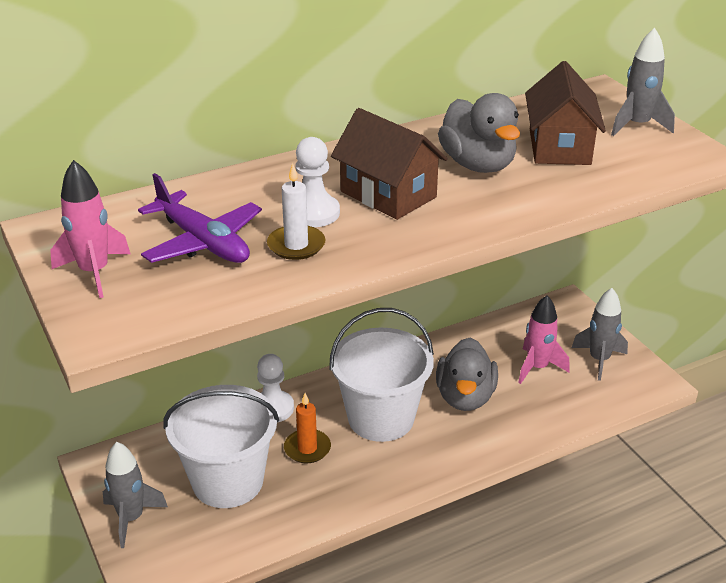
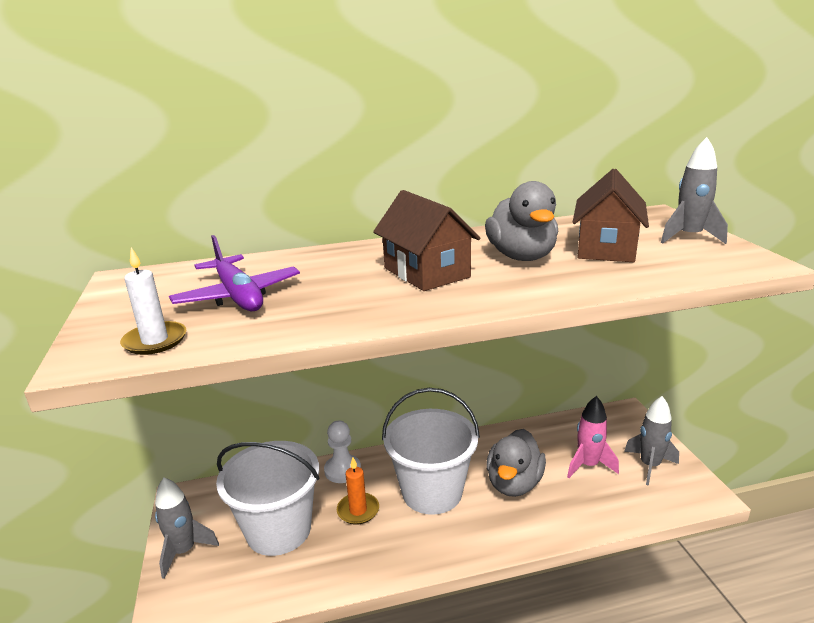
camera: 15 degrees right, 10 degrees down
(94, 272) = (128, 311): pink rocket -> none
(296, 245) = (317, 304): white candle -> white candle (155, 341)
(313, 213) = (350, 281): white pawn -> none

